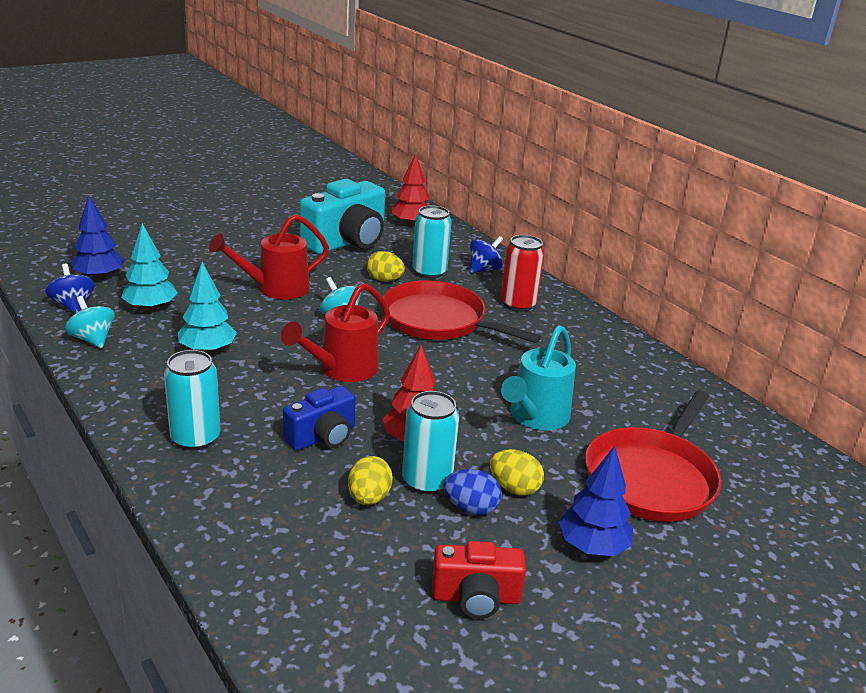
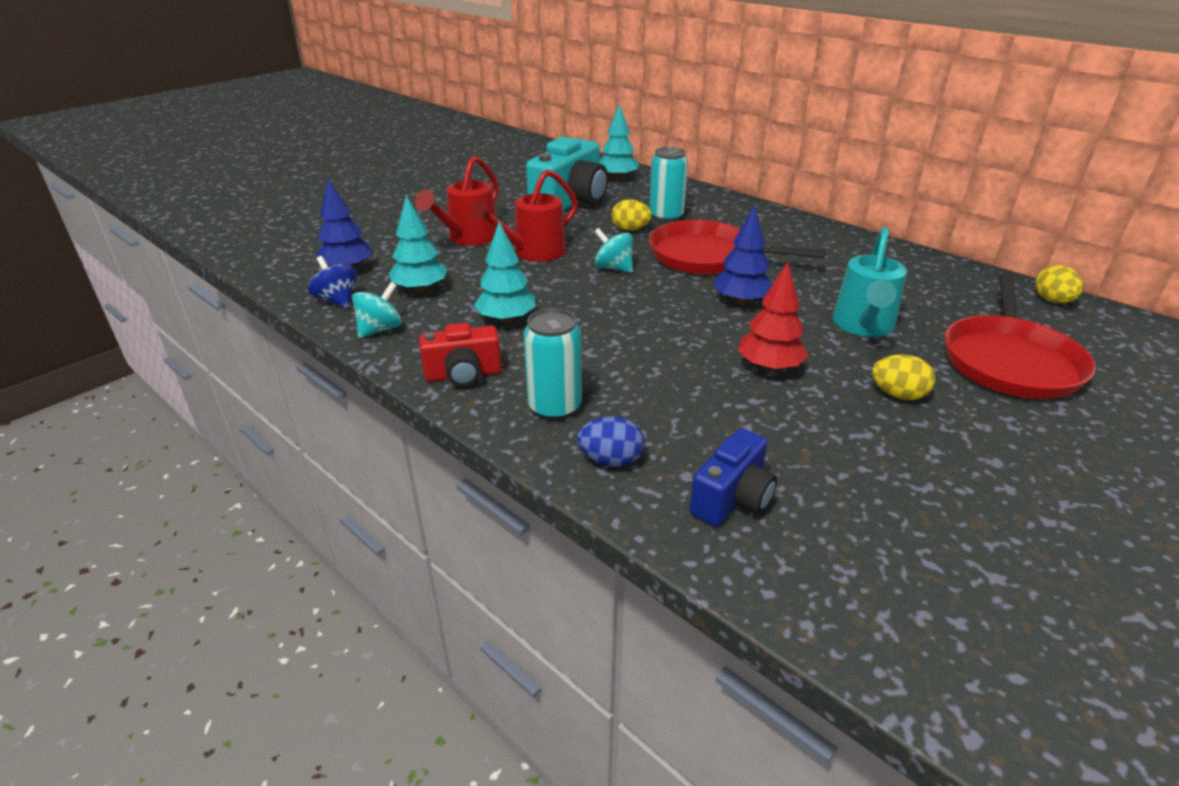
camera: 10 degrees left, 5 degrees up
(93, 339) = (380, 329): turquoise spinning top -> turquoise spinning top turned 90 degrees clockwise
(322, 437) = (681, 381): blue camera -> blue camera (732, 499)
(341, 370) = (651, 315): red watering can -> red watering can (468, 238)
(369, 498) = (771, 432): yellow egg -> yellow egg (1052, 301)
(411, 224) = (617, 178): red tree -> turquoise tree
(426, 481) = (812, 404): turquoise can -> none
(470, 508) = (874, 422): blue egg -> blue egg (610, 460)
(476, 598) = (950, 509): red camera -> red camera (463, 375)
(484, 269) = (713, 207): blue spinning top -> none
(518, 304) = (766, 231): red can -> none
(592, 546) = (1013, 435): blue tree -> blue tree (741, 301)

